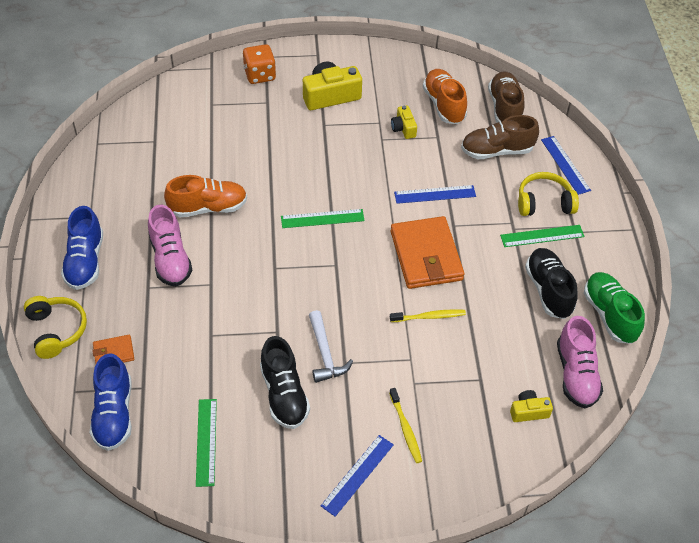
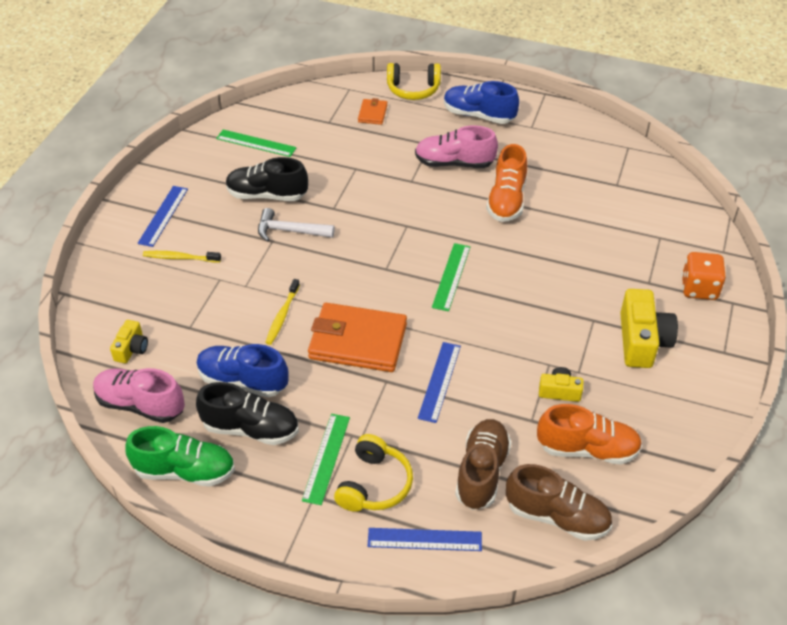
camera: 115 degrees right, 5 degrees down
(114, 414) = (315, 104): blue shoe -> blue shoe (243, 381)
(357, 475) = (163, 216): blue ruler -> blue ruler turned 45 degrees clockwise

